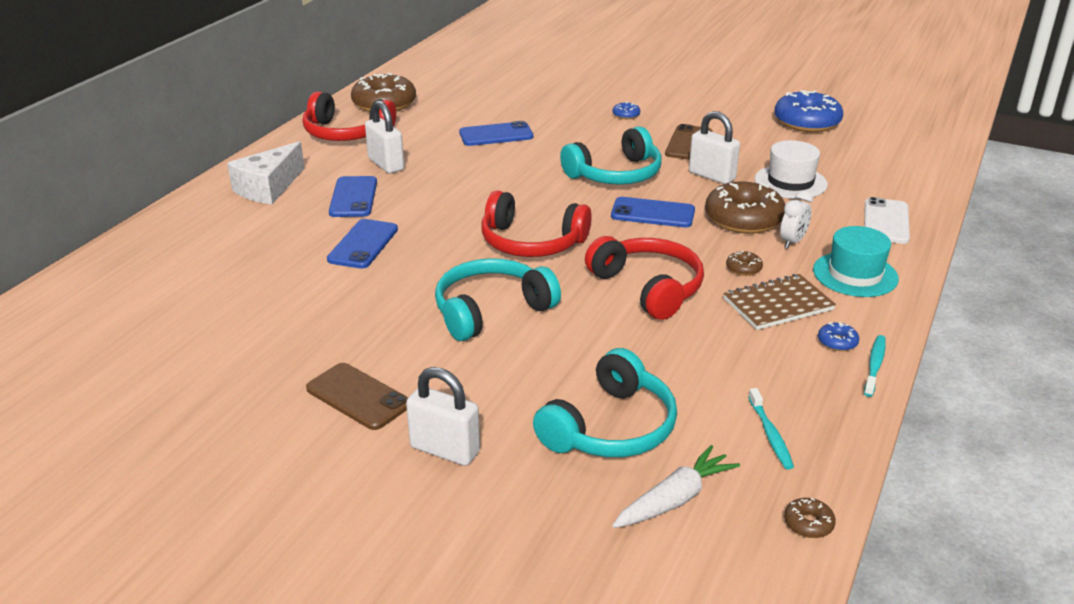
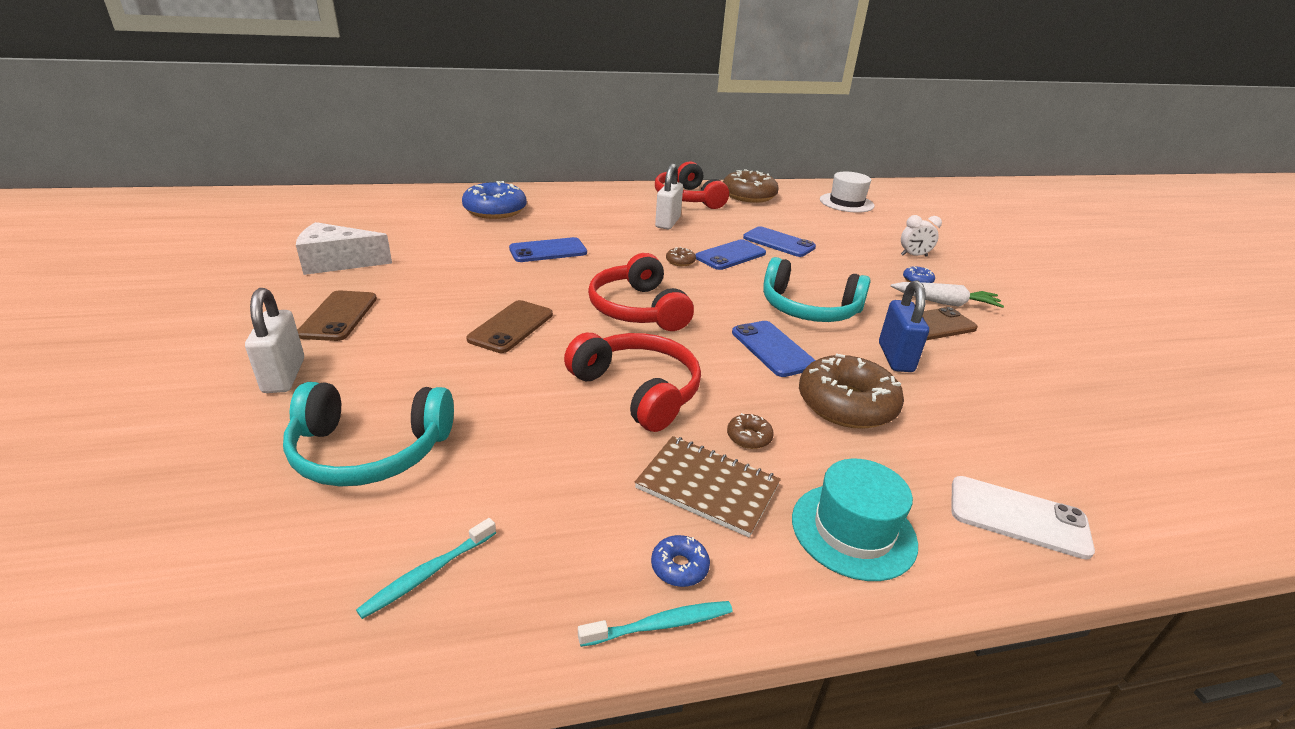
camera: 50 degrees right, 0 degrees up
(268, 188) = (580, 202): white cheese -> white cheese (337, 262)
(353, 197) = (606, 228): blue phone -> blue phone (730, 255)
(491, 310) = (511, 327): turquoise headphones -> brown phone
(648, 287) = (638, 390): red headphones -> red headphones turned 60 degrees counterclockwise
(675, 499) = (259, 538): white carrot -> white carrot (945, 303)
(712, 176) = (895, 357): white padlock -> blue padlock
(790, 182) = (973, 410): white hat -> white hat (846, 203)
(792, 242) = (852, 454): white clock -> white clock (914, 256)
(807, 122) = (1118, 379): blue donut -> blue donut (495, 210)
(808, 524) = (246, 679): brown donut -> brown donut (680, 261)
(886, 221) = (1018, 517): white phone -> white phone turned 45 degrees clockwise

